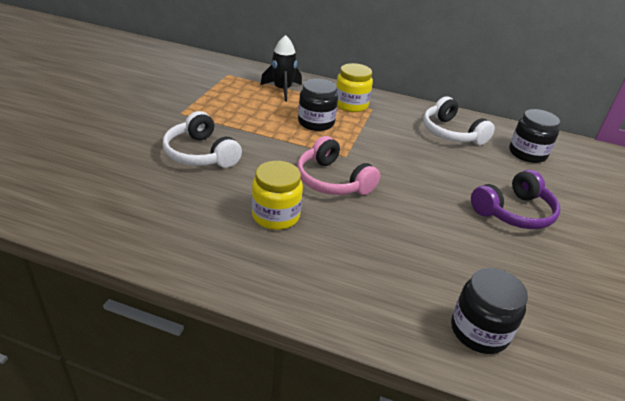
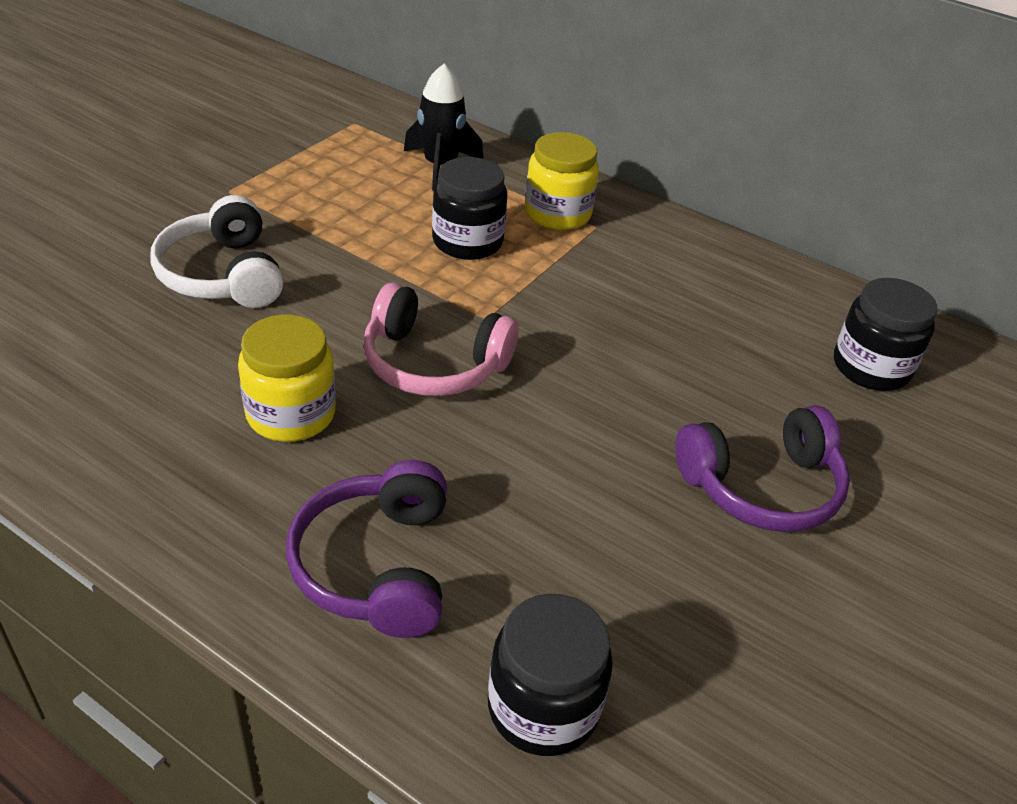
camera: 15 degrees right, 5 degrees up
(332, 180) = (433, 363): pink headphones -> pink headphones turned 45 degrees counterclockwise
(362, 281) = (377, 566): none -> purple headphones
(451, 133) = (731, 300): white headphones -> none

